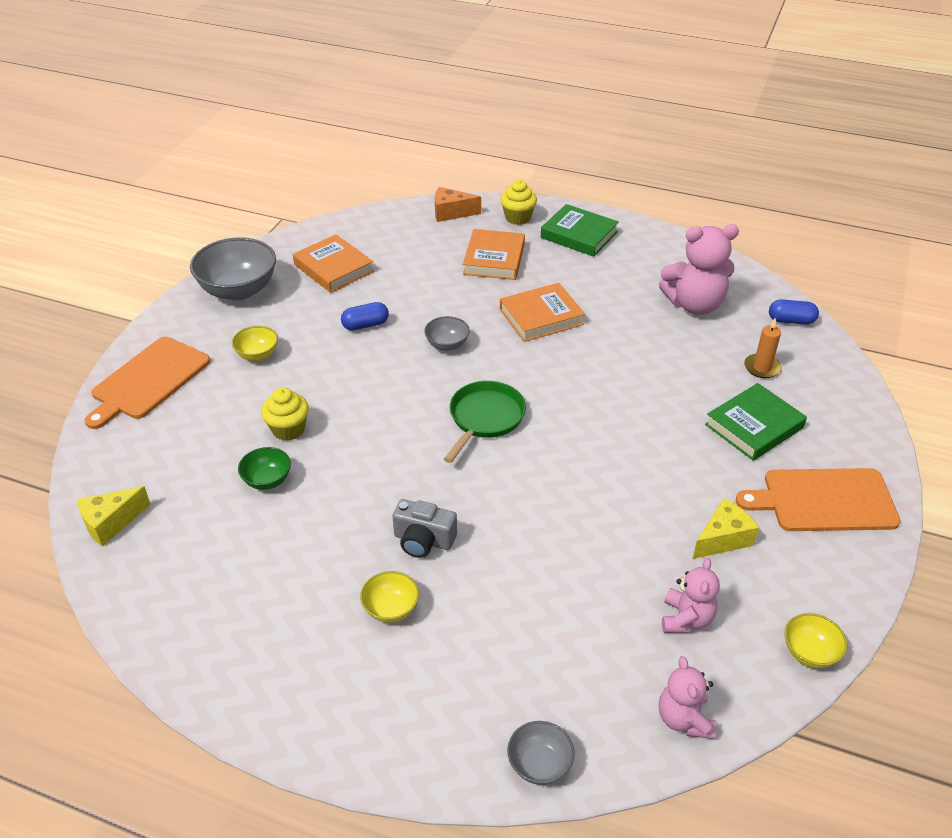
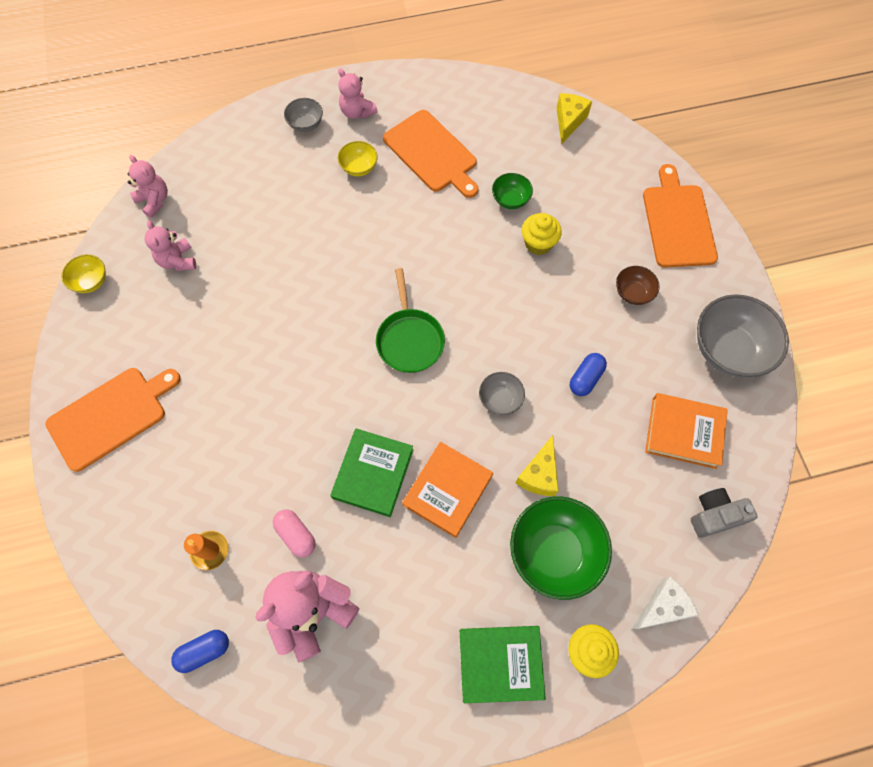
camera: 145 degrees right, 25 degrees up
(257, 354) = (633, 293): yellow bowl -> brown bowl
(292, 576) = (432, 153): none -> orange cutting board
(327, 688) = (357, 112): none -> pink teddy bear
(423, 540) = (375, 218): grey camera -> grey camera (714, 515)
(451, 213) = (662, 607): orange cheese -> white cheese
(494, 259) = (554, 552): orange book -> green bowl
(539, 764) = (221, 138): grey bowl -> grey bowl (306, 124)
(682, 346) = (296, 535): none -> pink capsule
(723, 539) = (176, 334): yellow cheese -> yellow cheese (539, 474)
(754, 426) = (191, 465): green book -> green book (373, 474)

